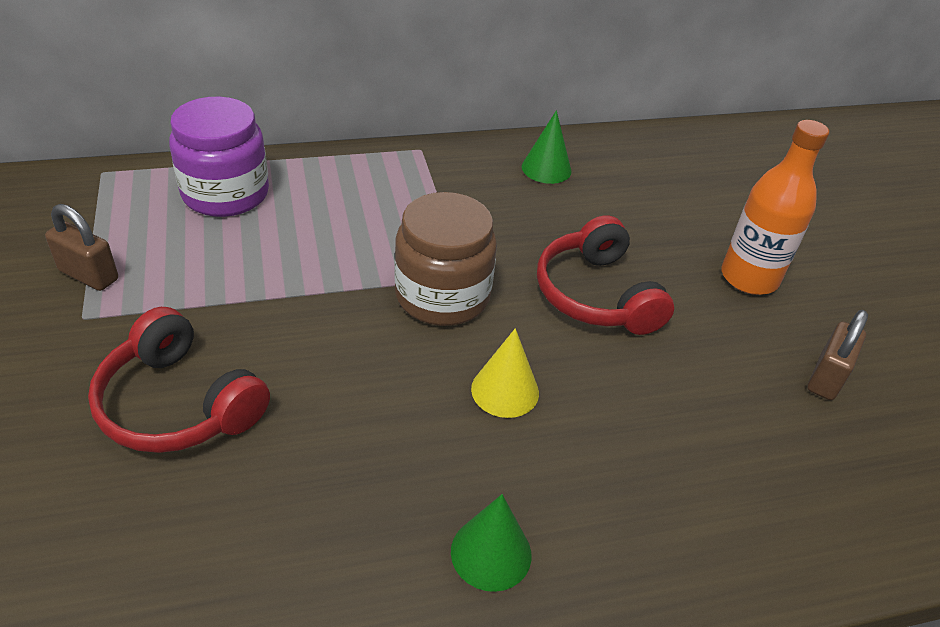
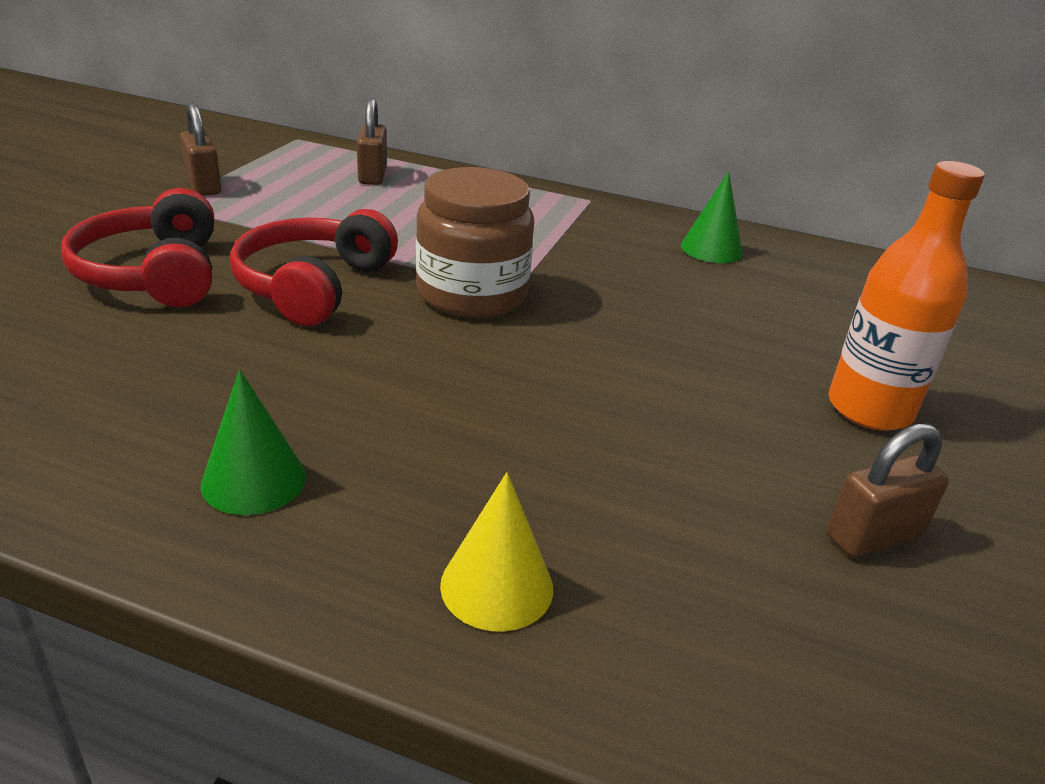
camera: 35 degrees right, 10 degrees down
(225, 194) = (373, 176): purple jar -> brown padlock
(505, 390) = (439, 377): yellow cone -> yellow cone (497, 586)
(596, 295) = (642, 351): red headphones -> red headphones (313, 286)

